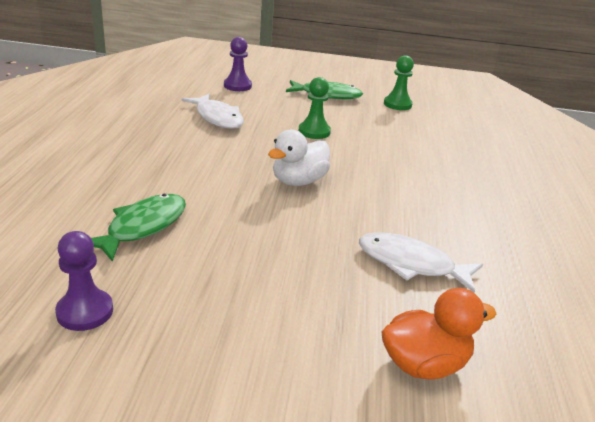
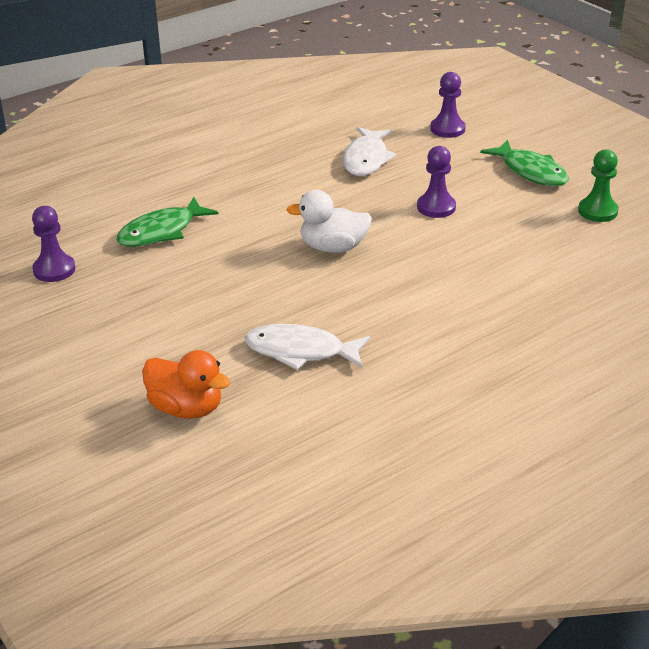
camera: 50 degrees right, 5 degrees up
(143, 227) = (161, 232): green fish -> green fish turned 150 degrees clockwise
(314, 132) = (436, 207): green pawn -> purple pawn
(411, 264) = (300, 351): white fish -> white fish turned 60 degrees counterclockwise

